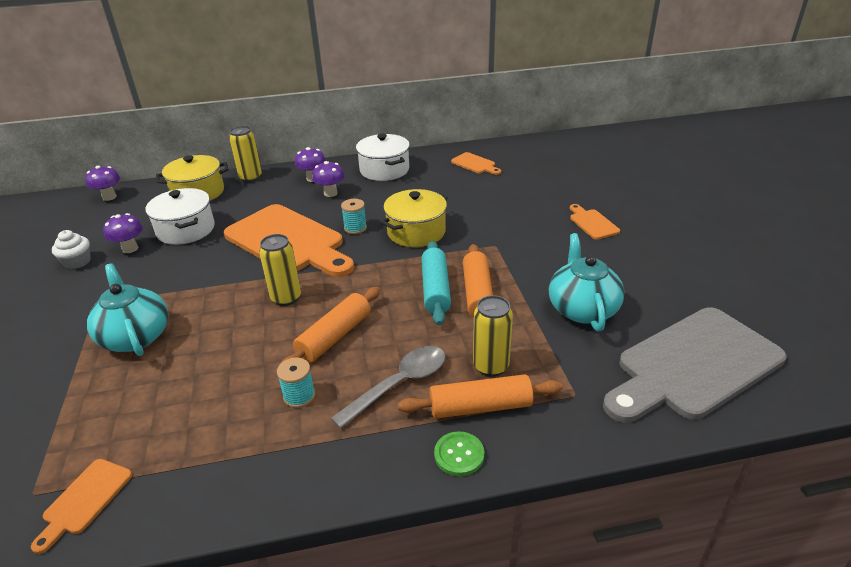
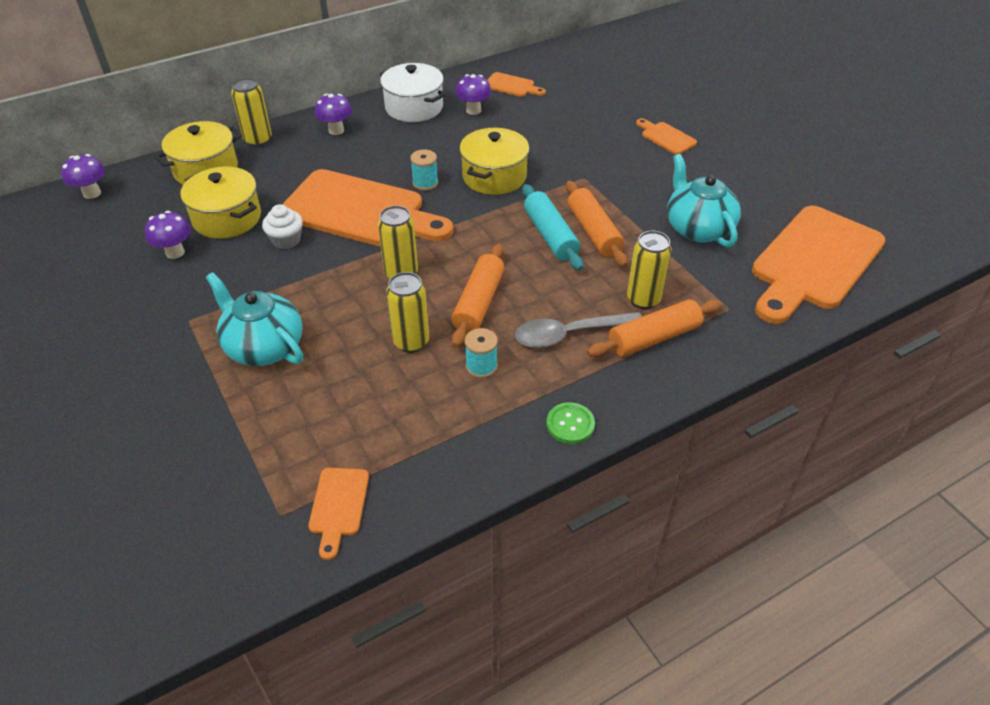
camera: 20 degrees left, 10 degrees up
(77, 262) = (121, 280): white cupcake -> white cupcake (286, 240)
(186, 230) = (227, 218): white pot -> yellow pot
(254, 359) = (411, 342): none -> yellow can
(330, 193) = (370, 146): purple mushroom -> purple mushroom (473, 110)
(399, 384) = (569, 334): grey spoon -> grey spoon turned 135 degrees counterclockwise
(459, 455) = (657, 382): green button -> green button (570, 424)
(694, 365) = (814, 262): grey cutting board -> orange cutting board

